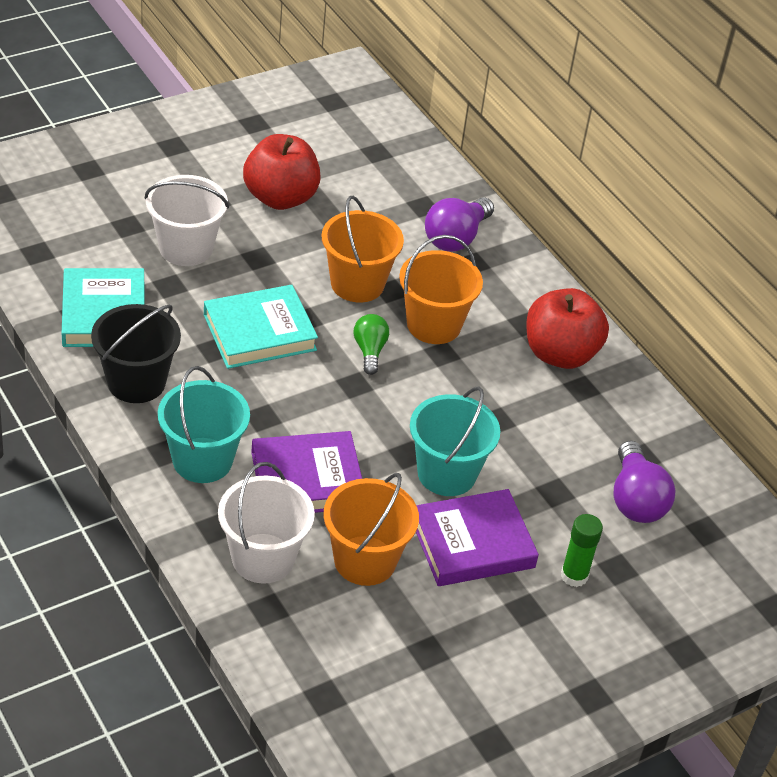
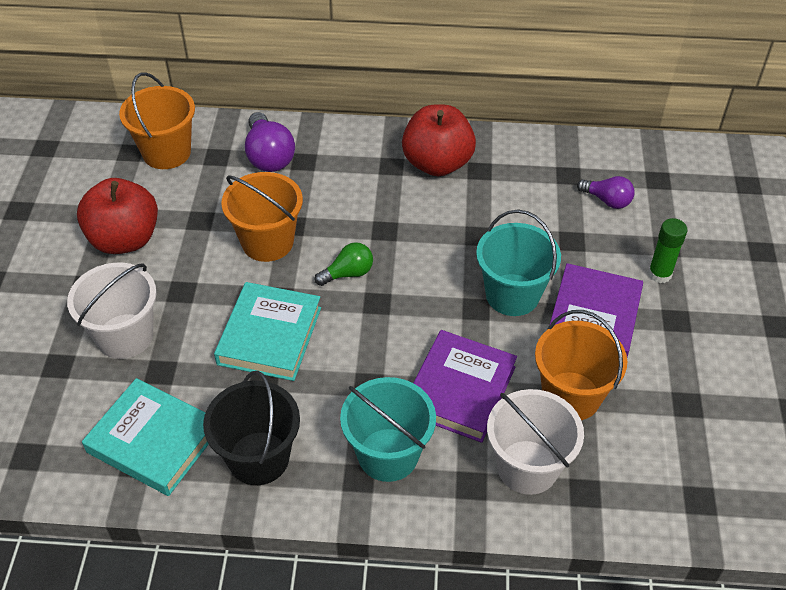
camera: 50 degrees left, 5 degrees up
(369, 351) = (348, 273): green light bulb -> green light bulb turned 120 degrees clockwise
(433, 325) = (350, 219): orange bucket -> orange bucket (166, 152)
(635, 499) = (607, 200): purple light bulb -> purple light bulb, size x0.63

